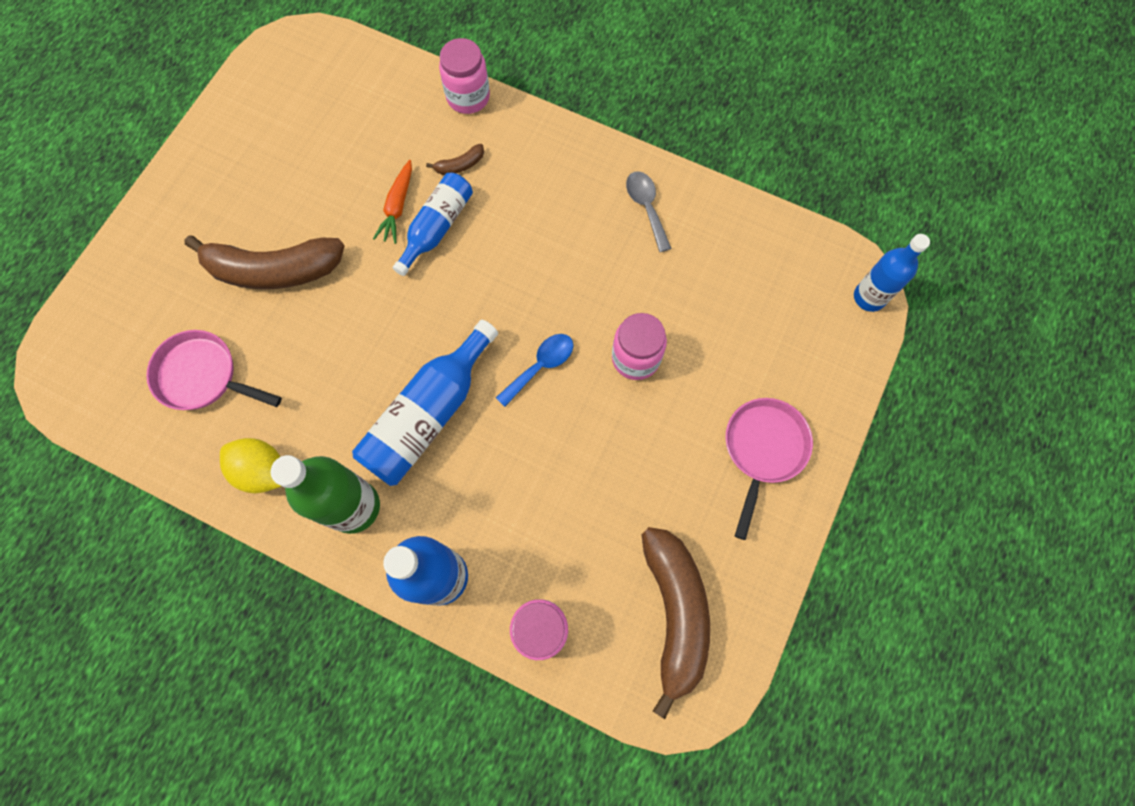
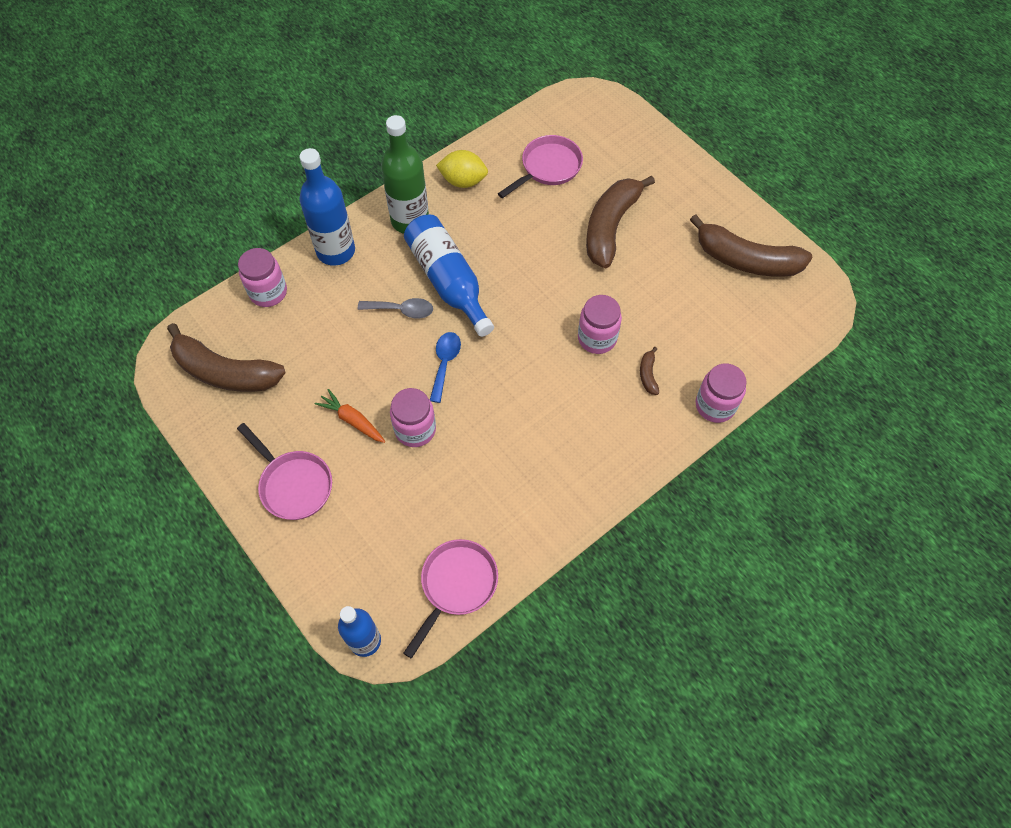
camera: 115 degrees right, 10 degrees down
(262, 471) = (463, 181): yellow lemon -> yellow lemon turned 45 degrees clockwise
(269, 122) = (746, 260): none -> brown banana
(397, 207) = (628, 318): orange carrot -> orange carrot (352, 420)
(437, 227) = (597, 338): blue bottle -> pink jar
(541, 366) = (445, 363): blue spoon -> blue spoon turned 150 degrees counterclockwise
(646, 207) = (542, 498): grey spoon -> grey spoon (402, 310)
(772, 244) = (456, 585): none -> pink pan

